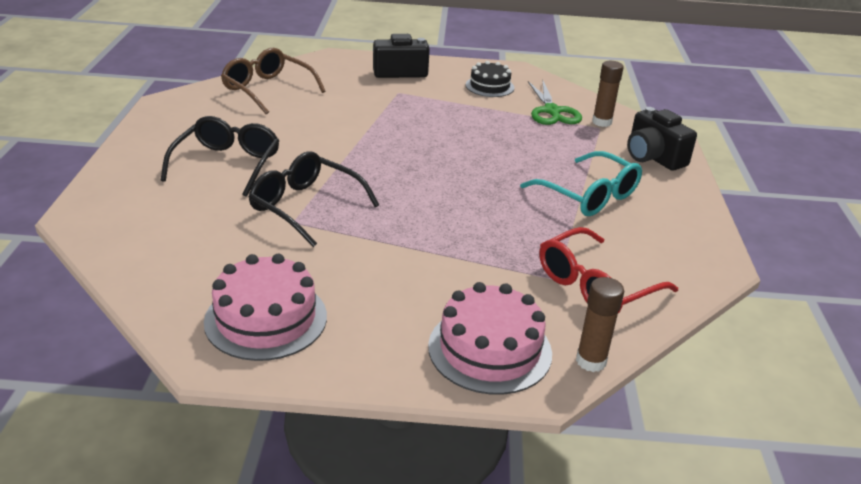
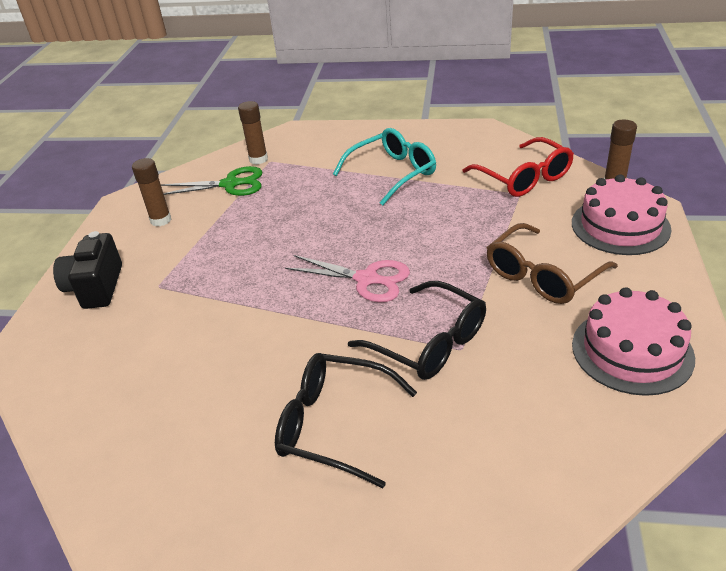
camera: 80 degrees left, 5 degrees up
(267, 89) = (111, 412): brown glasses -> brown glasses (542, 276)
(305, 206) = (429, 343): black glasses -> black glasses turned 90 degrees counterclockwise
(398, 178) = (366, 279): none -> pink scissors
(489, 86) = (161, 220): black cake -> brown glue stick
(653, 157) = (327, 140): black camera -> none

